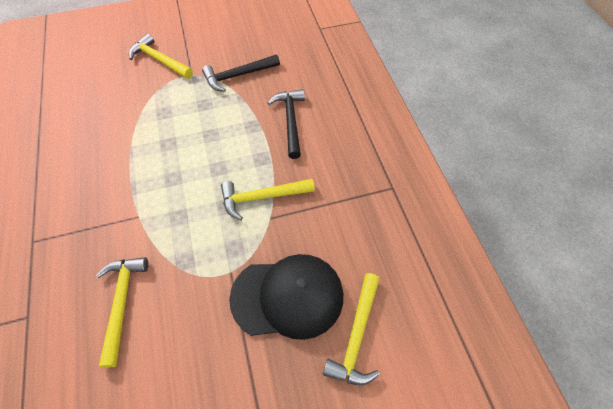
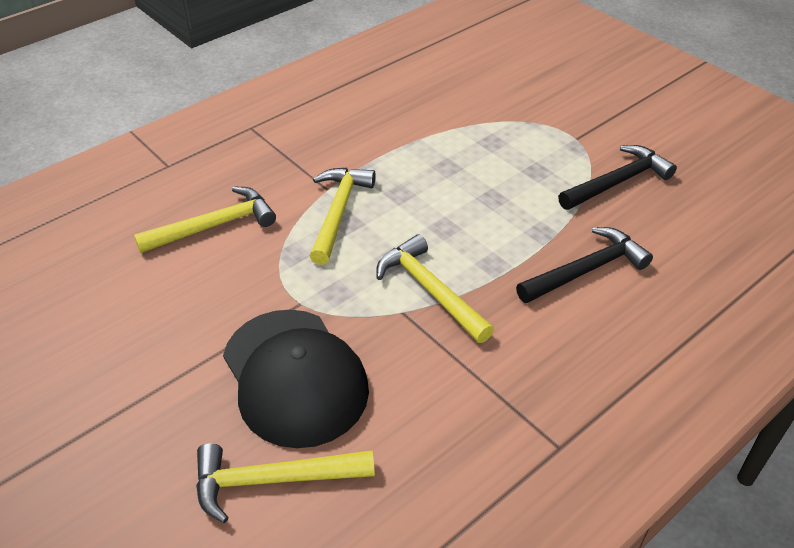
camera: 65 degrees right, 15 degrees down
(159, 60) = (572, 101): yellow hammer -> yellow hammer (338, 212)
(238, 76) = (618, 182): black hammer -> black hammer turned 105 degrees clockwise

